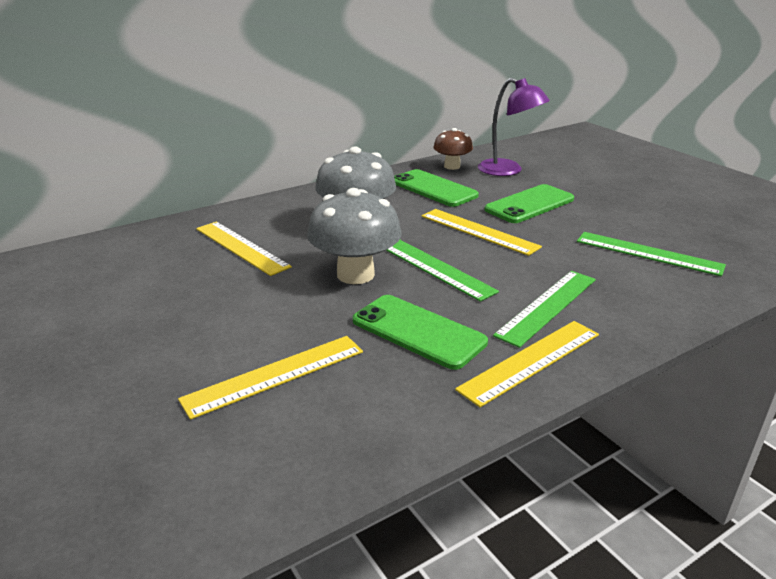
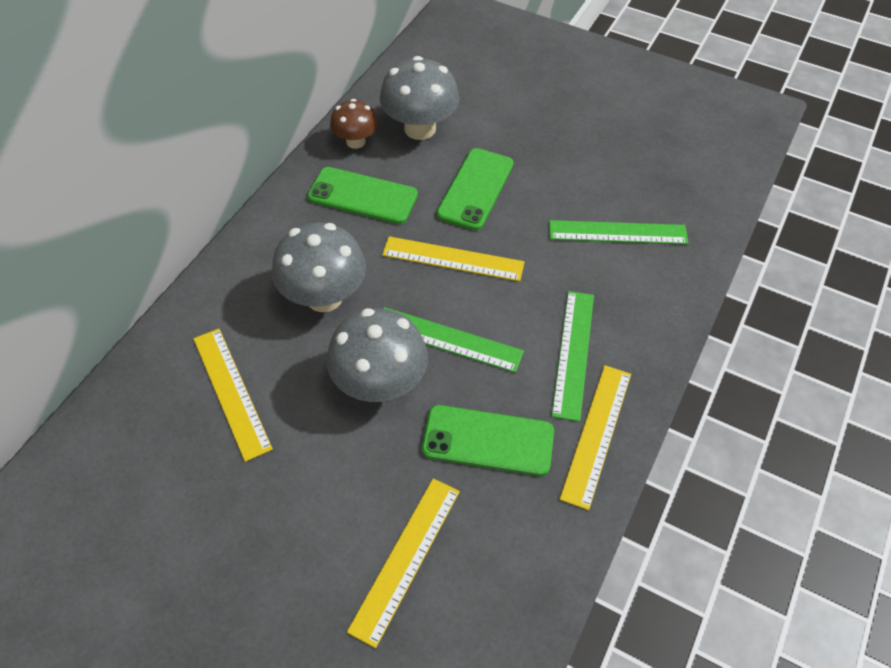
camera: 30 degrees left, 25 degrees up
(241, 247) = (231, 392): yellow ruler -> yellow ruler turned 45 degrees clockwise
(508, 170) = (420, 128): purple lamp -> grey mushroom

